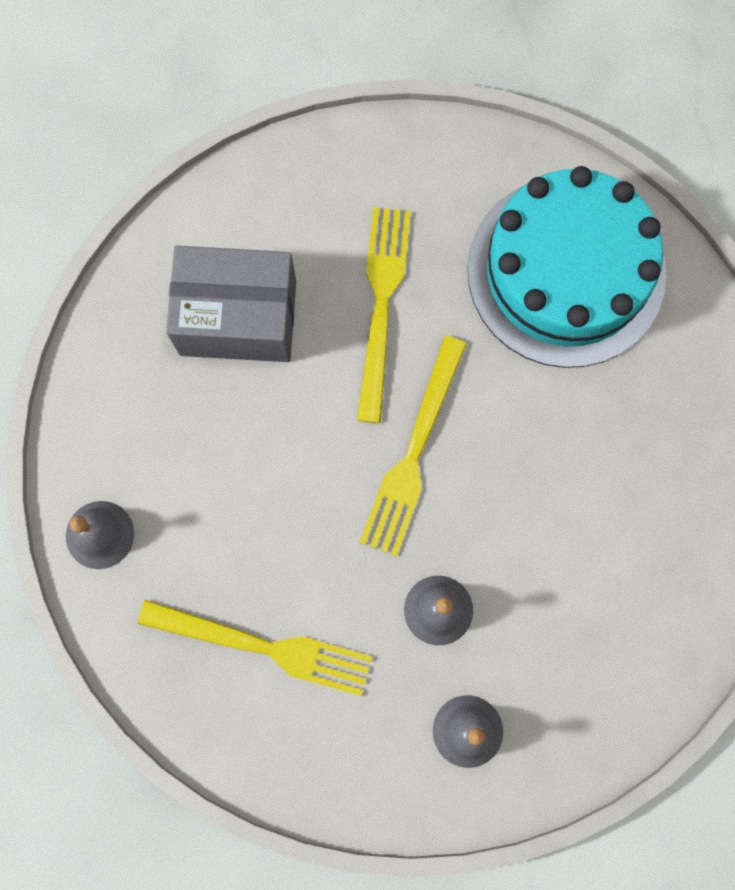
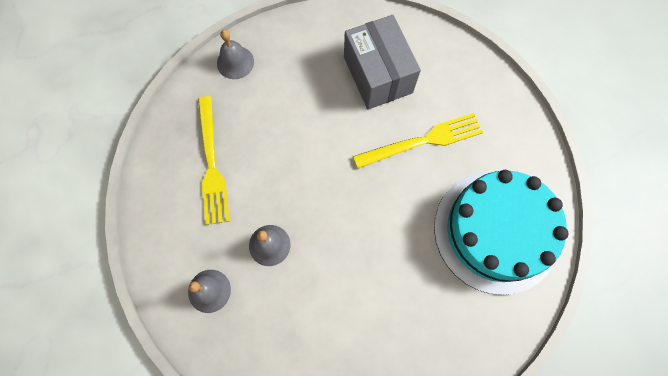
camera: 65 degrees right, 5 degrees down
(413, 453) = (349, 193): yellow fork -> none

